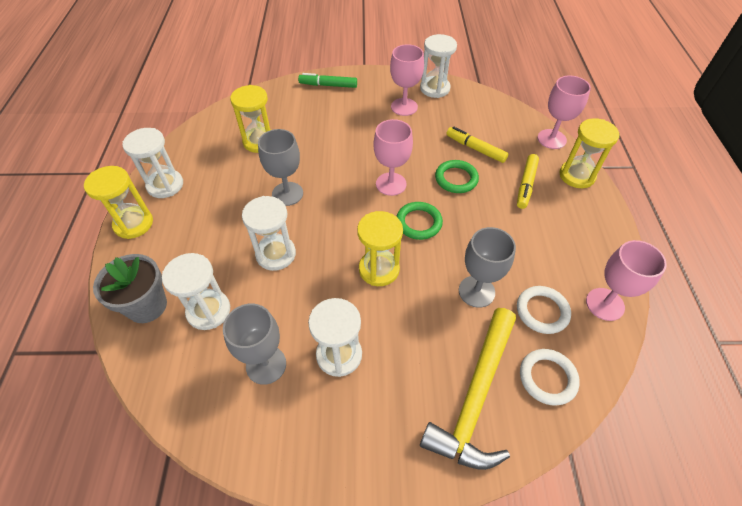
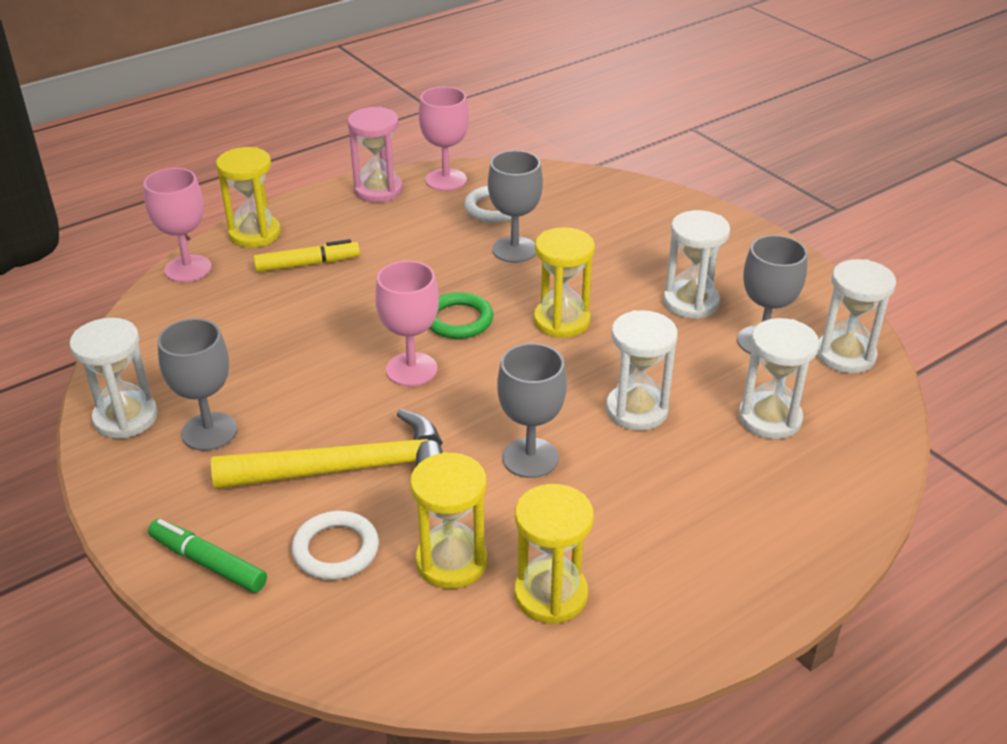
camera: 125 degrees left, 15 degrees down
(133, 224) = (764, 591): yellow hourglass -> yellow hourglass (551, 595)
(147, 306) = (833, 475): grey flower pot -> none
(165, 185) = (663, 615): white hourglass -> white hourglass (845, 355)
(328, 85) = (208, 563): green marker -> green marker turned 150 degrees clockwise
(404, 107) = (209, 431): pink goblet -> grey goblet
(456, 179) = (347, 319): green ring -> none
(475, 149) = (265, 324): yellow marker -> none
(475, 397) = (629, 217): yellow hammer -> yellow hammer (350, 469)
(547, 378) = (564, 189): white ring -> white ring (336, 550)
(607, 256) = (378, 190): none -> pink hourglass

